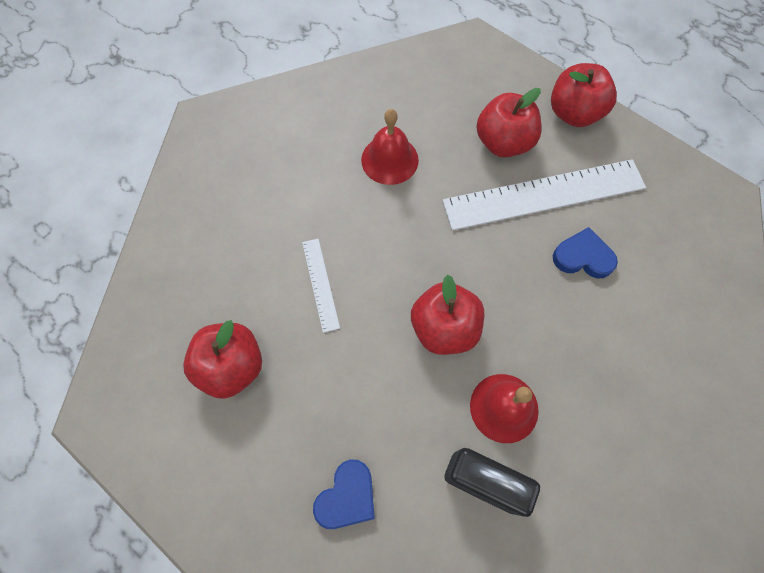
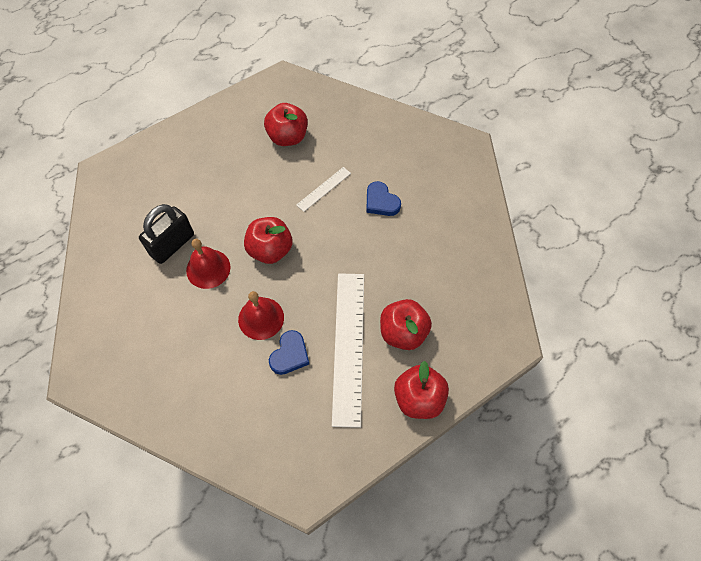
camera: 105 degrees right, 5 degrees down
(320, 284) = (324, 189): white ruler -> white ruler turned 45 degrees counterclockwise
(347, 496) = (195, 177): blue heart -> blue heart (381, 202)
(389, 160) = (407, 249): red bell -> red bell (261, 318)

